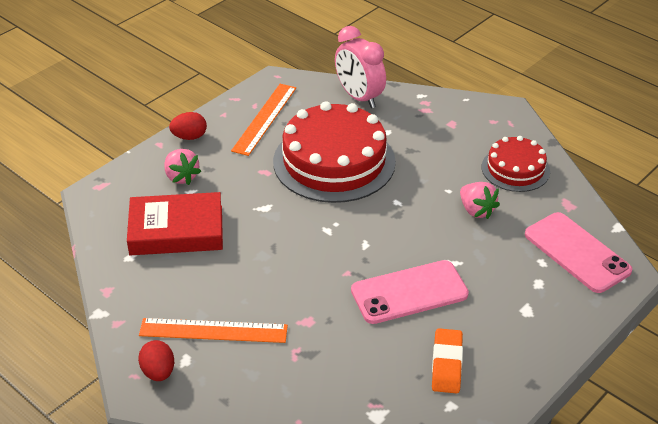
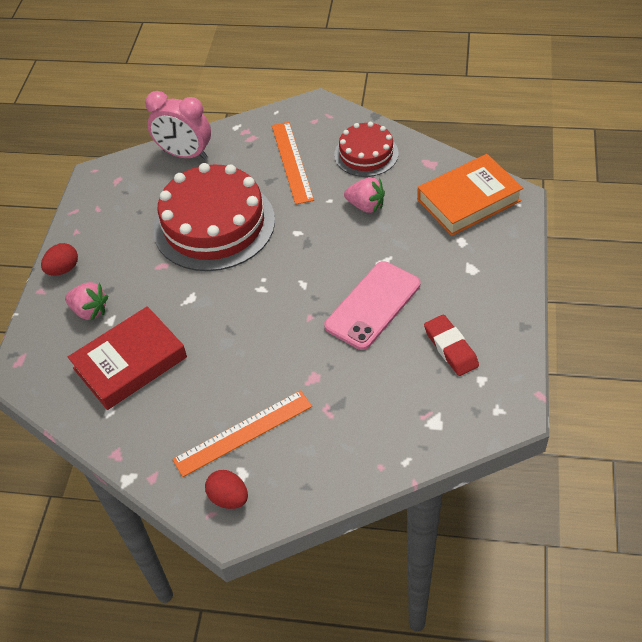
camera: 30 degrees left, 10 degrees up
(264, 118) = (118, 216): orange ruler -> orange ruler (292, 162)
(446, 364) = (450, 348): orange eraser -> red eraser
(577, 252) = (468, 200): pink phone -> orange book

